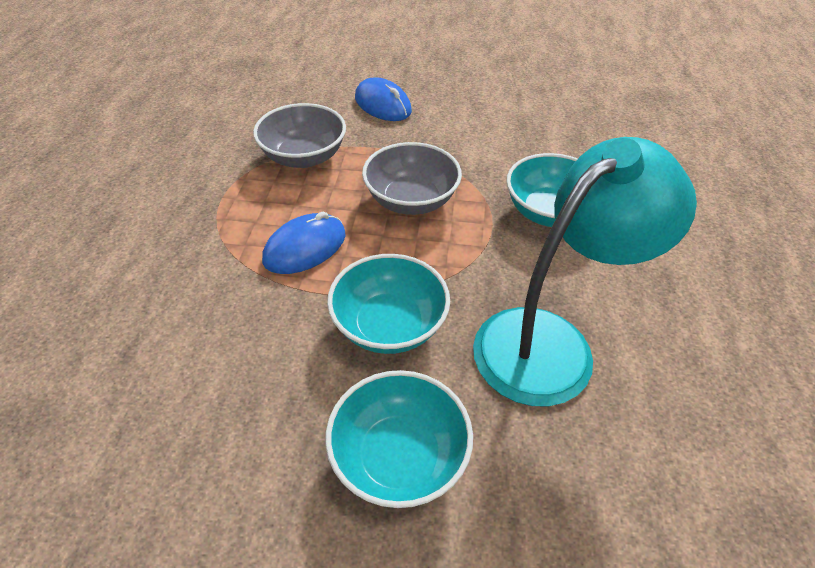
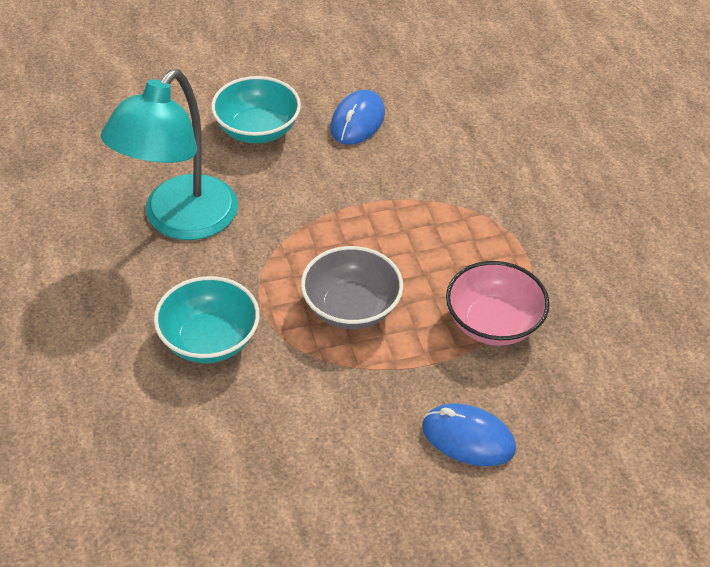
camera: 155 degrees right, 0 degrees up
(304, 157) = (493, 323): grey bowl -> pink bowl
(305, 247) = (412, 231): blue mouse -> blue mouse (357, 121)
(389, 325) = (305, 195): turquoise bowl -> none

